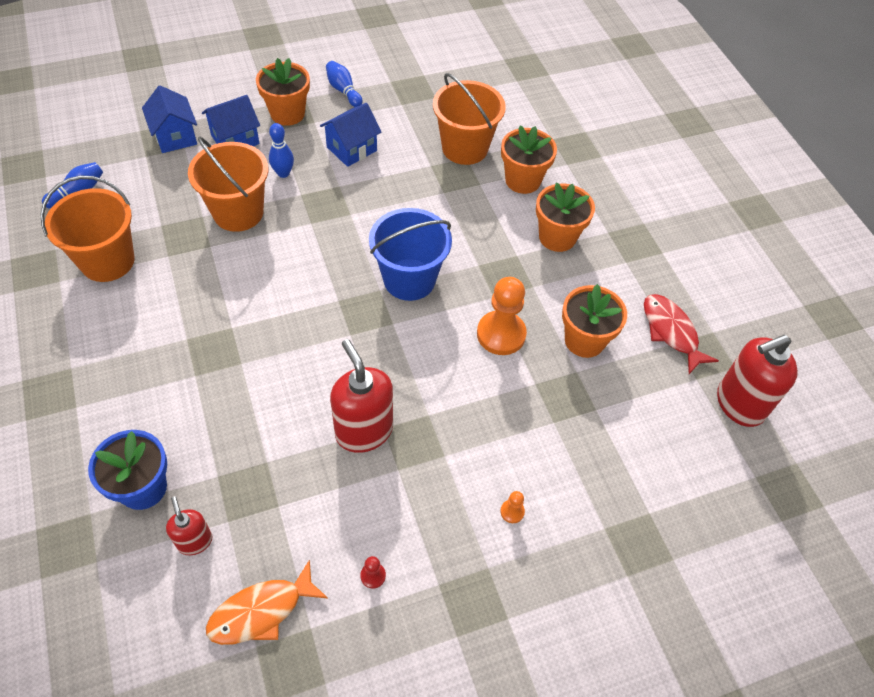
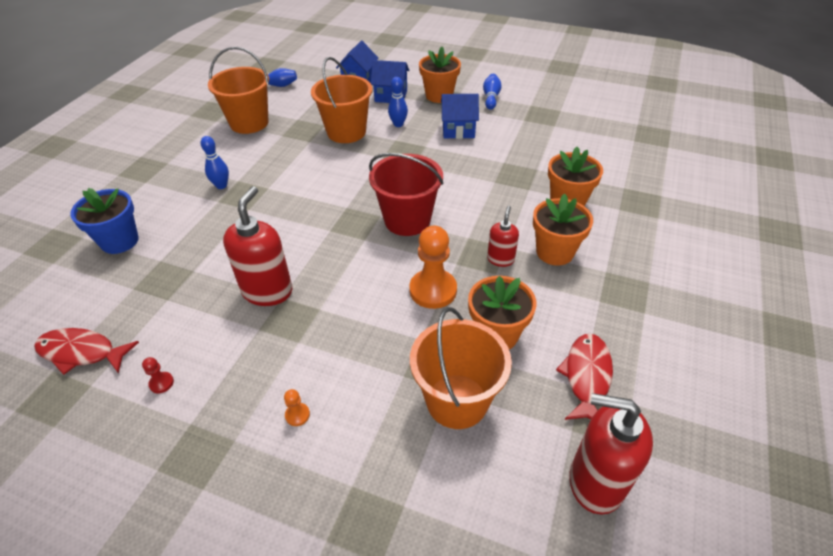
camera: 45 degrees right, 10 degrees down
(176, 356) = (221, 186): none -> blue bowling pin
(195, 541) = (104, 287): red soap dispenser -> red soap dispenser (500, 259)
(261, 611) = (82, 352): orange fish -> red fish
(409, 279) = (407, 220): blue bucket -> red bucket
(465, 148) = (542, 163): orange bucket -> orange bucket (457, 401)

